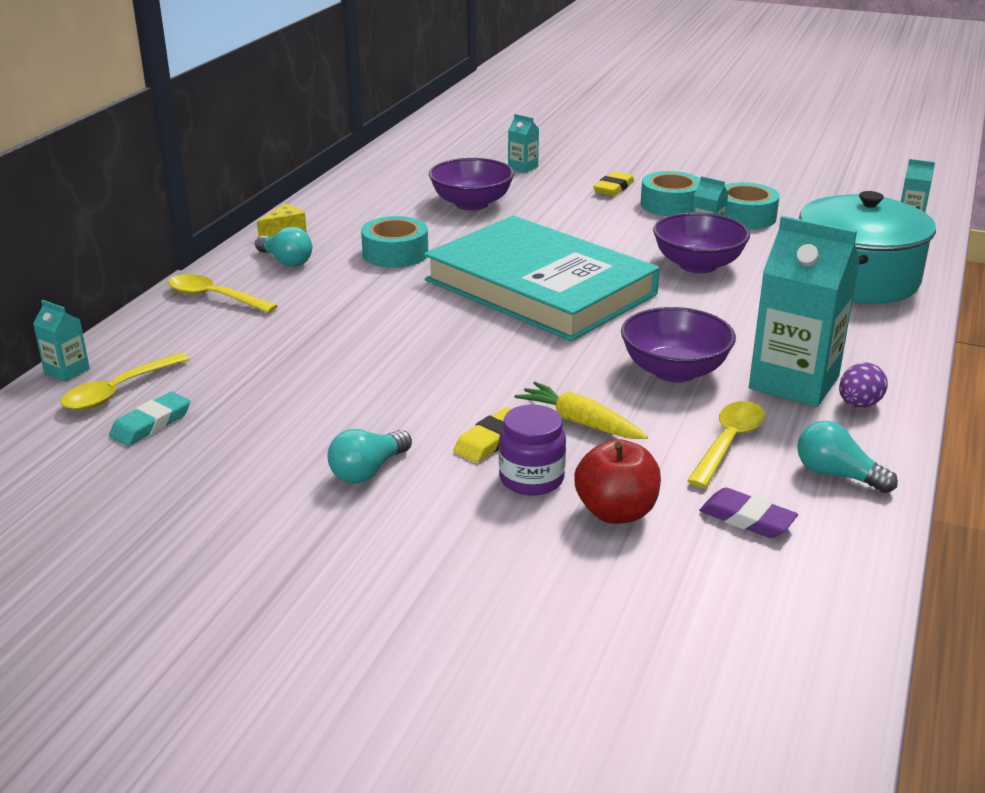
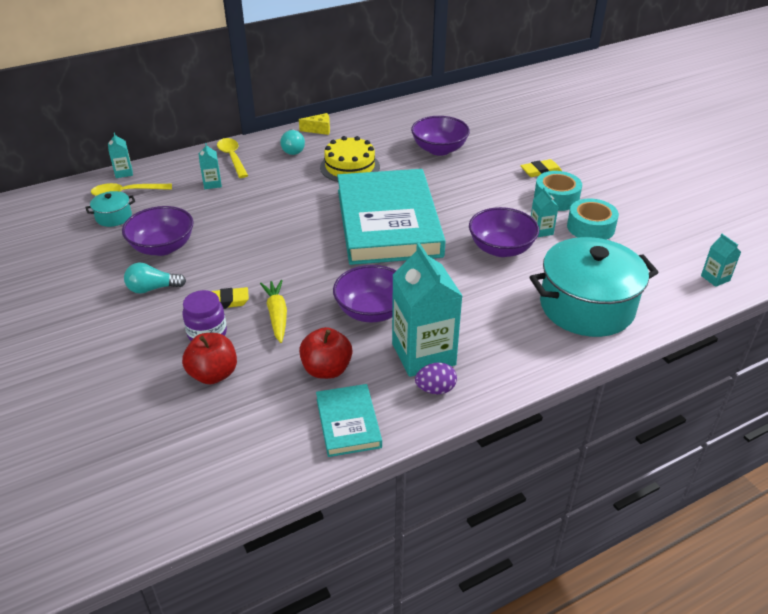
camera: 40 degrees right, 10 degrees up
(151, 424) = (114, 217): turquoise eraser -> turquoise pot
(296, 424) = (162, 247): none -> purple bowl
(395, 253) = (350, 167): turquoise tape -> yellow cake
(523, 167) = (508, 134): turquoise carton -> turquoise carton (212, 184)
(728, 443) = (326, 369): yellow spoon -> red apple
(747, 519) = (263, 417): purple eraser -> none
(837, 475) = (348, 423): turquoise light bulb -> turquoise book

